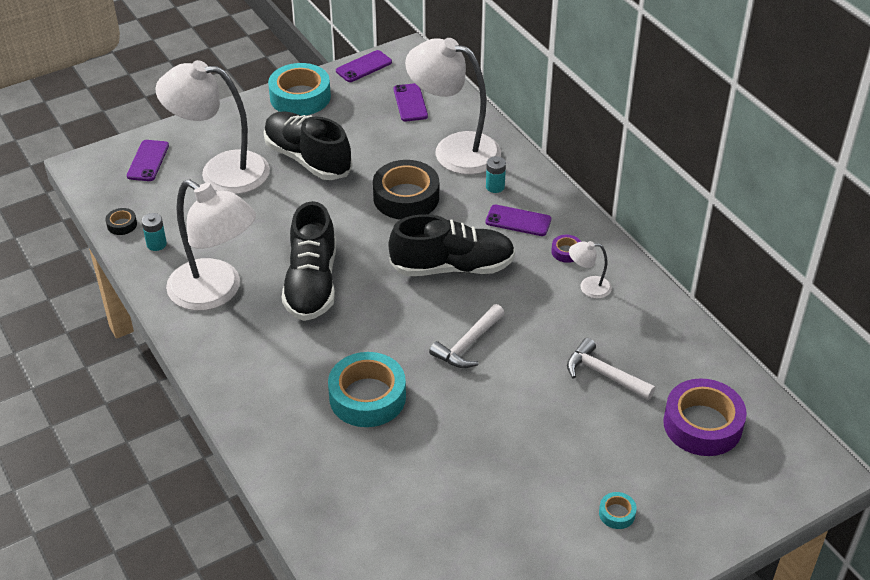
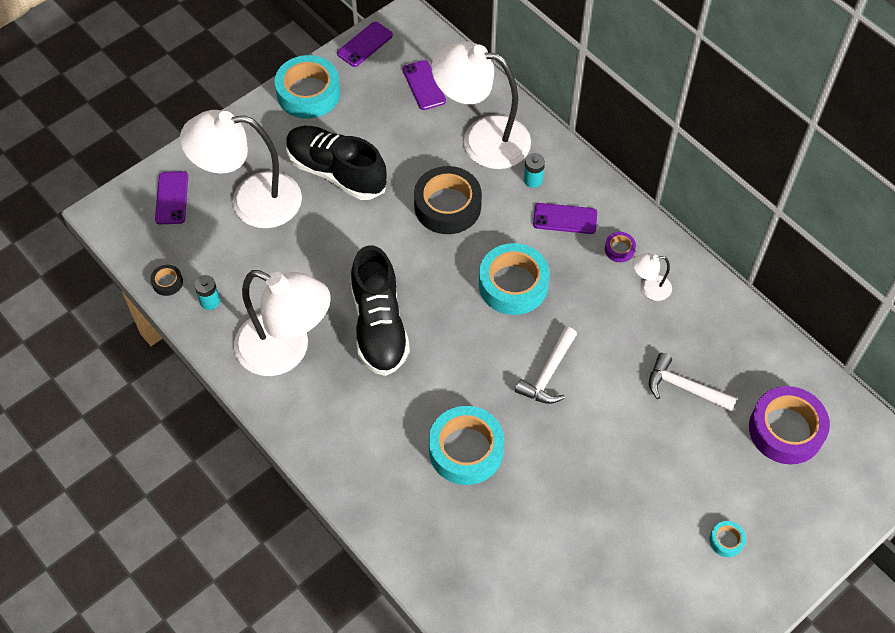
camera: 10 degrees left, 15 degrees up
(453, 267) = (513, 284): black shoe -> turquoise tape

